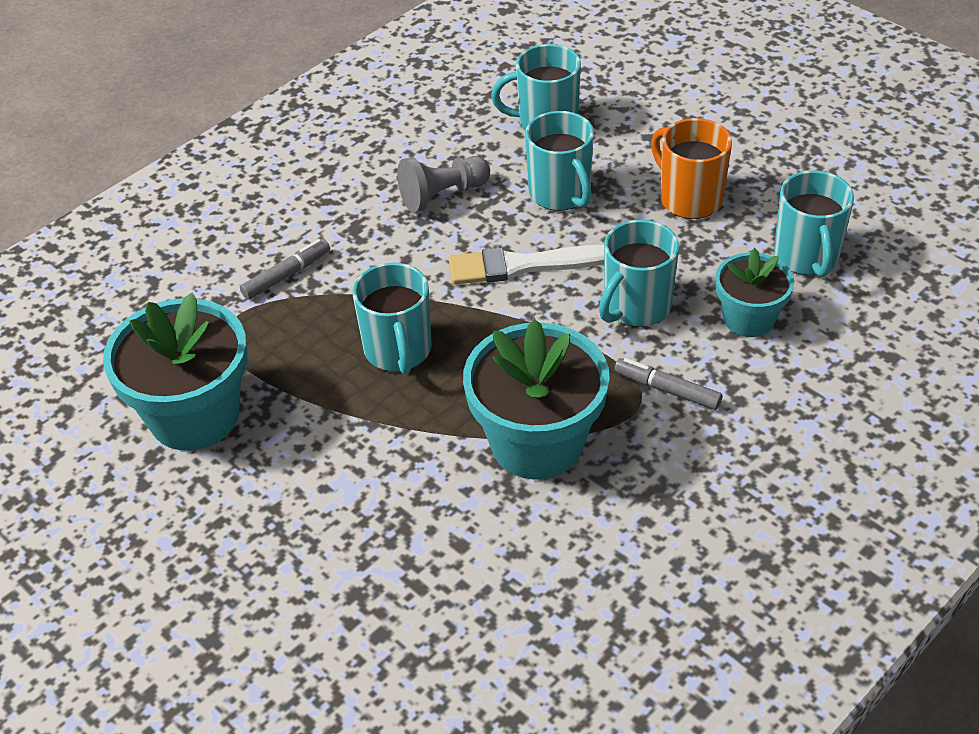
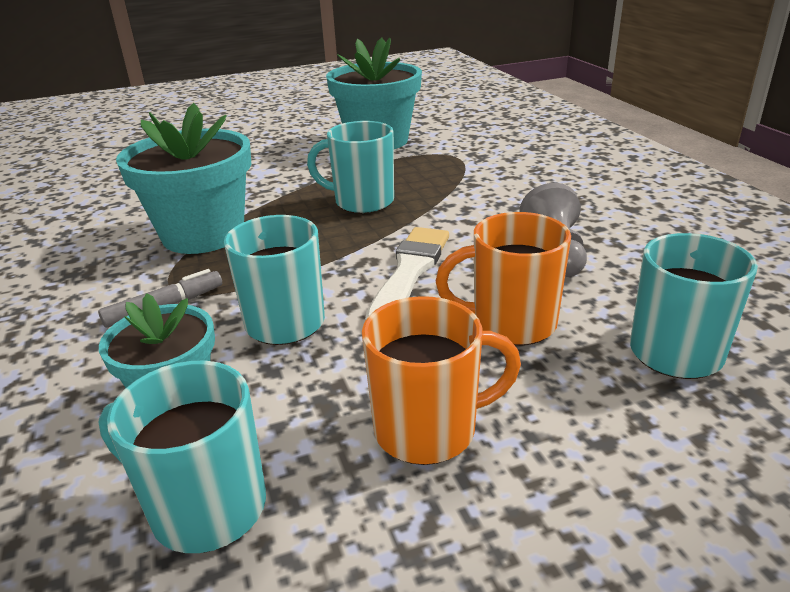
camera: 115 degrees right, 15 degrees down
(287, 275) = (489, 176): grey marker -> none
(560, 194) = (511, 323): turquoise mug -> orange mug

